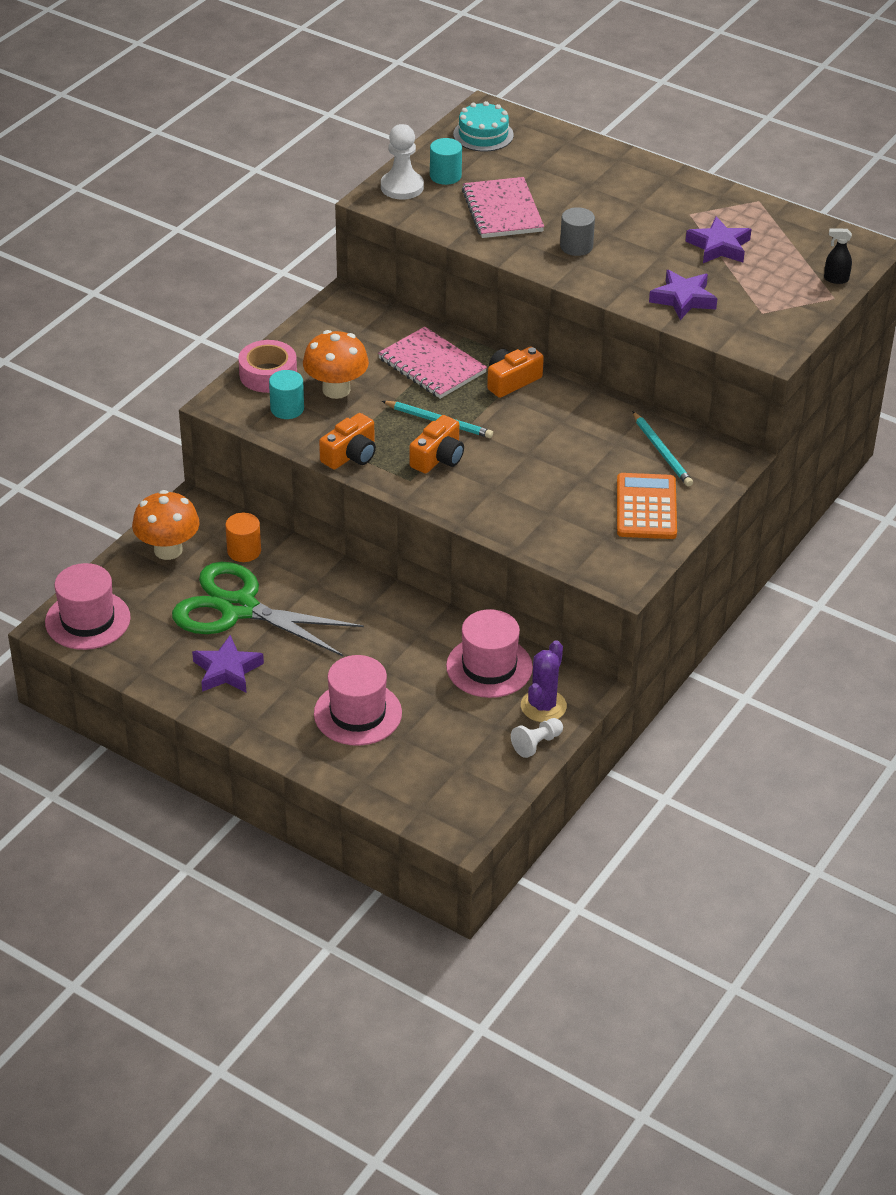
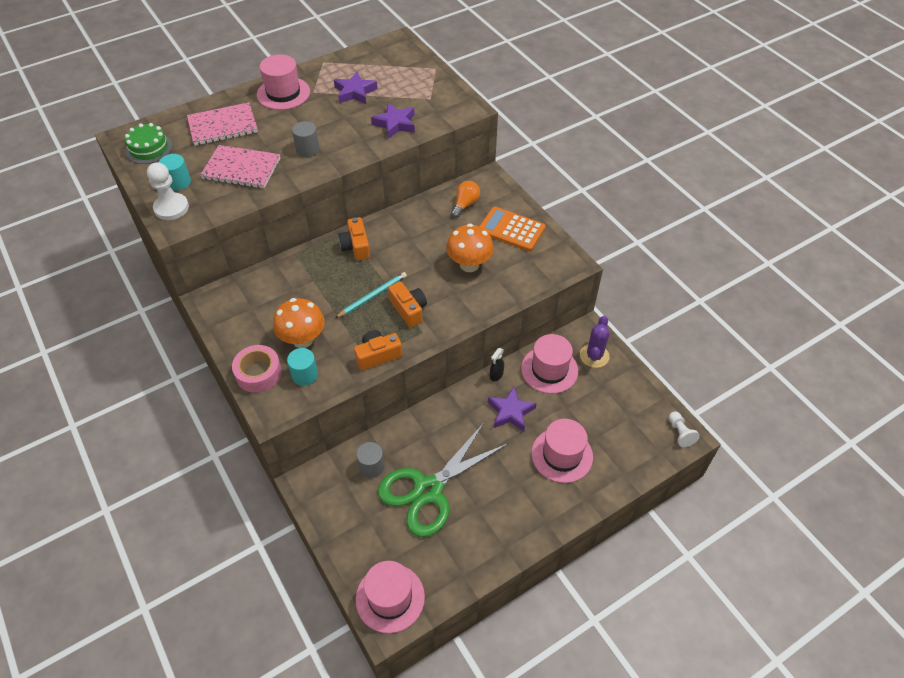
camera: 65 degrees left, 10 degrees up
(168, 550) = (343, 515): orange mushroom -> orange mushroom (469, 264)
(227, 670) = (487, 519): purple star -> purple star (511, 412)
(244, 551) = (371, 466): orange cylinder -> grey cylinder
(351, 455) = (377, 355): orange camera -> orange camera turned 90 degrees counterclockwise
(432, 366) = (313, 279): pink notebook -> pink notebook (223, 126)
(483, 135) = (149, 148): turquoise cake -> green cake
(537, 744) = (624, 371): white pawn -> white pawn (680, 433)
(543, 706) = (594, 356): purple cactus -> purple cactus turned 60 degrees clockwise
(662, 451) = (465, 204): turquoise pencil -> orange light bulb
(665, 192) = (283, 93): none -> pink hat
(835, 279) = (419, 61): black spray bottle -> black spray bottle (496, 375)

